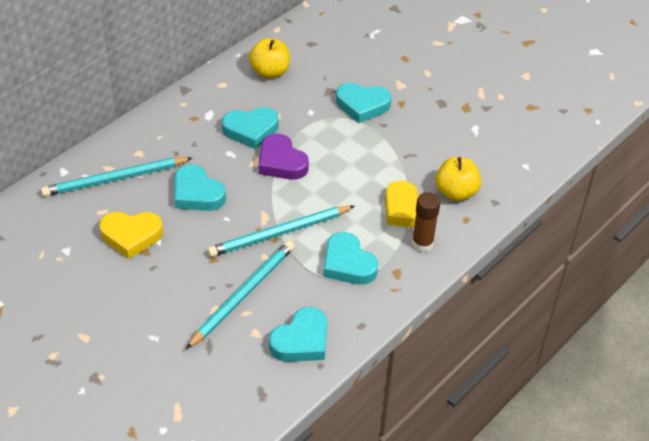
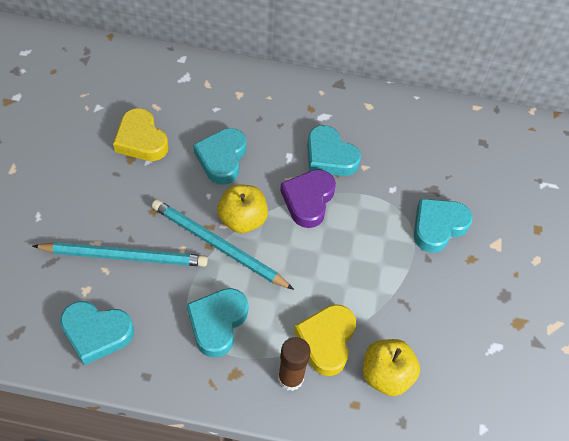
camera: 55 degrees right, 10 degrees up
(115, 179) = (197, 95): turquoise pencil -> none
(270, 72) = (416, 131): yellow apple -> yellow apple (242, 220)
(362, 105) = (438, 227): turquoise heart -> turquoise heart turned 75 degrees clockwise

